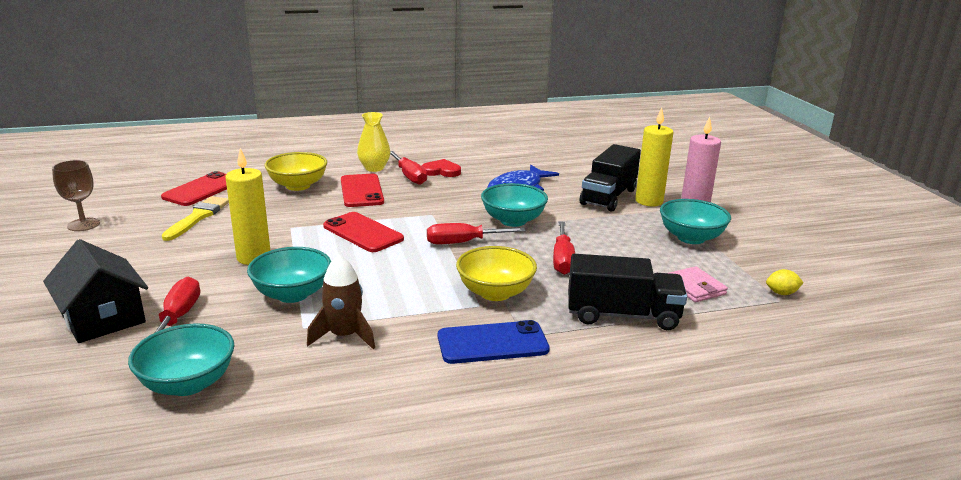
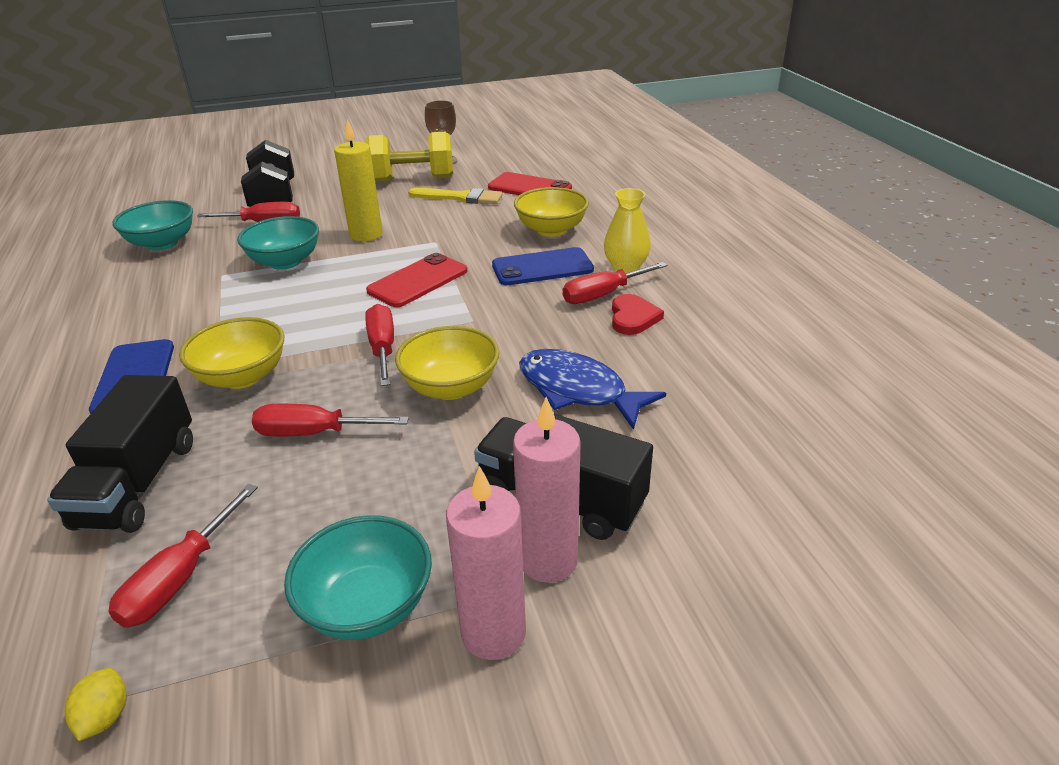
camera: 90 degrees right, 10 degrees up
(103, 318) = (274, 199): black house -> black dumbbell
(123, 239) = (412, 179): none -> yellow dumbbell
(344, 336) = (196, 295): brown rocket -> none
(362, 191) = (542, 267): red phone -> blue phone
(513, 221) = (450, 387): turquoise bowl -> yellow bowl
(649, 201) = (548, 560): yellow candle -> pink candle
(695, 287) = (180, 578): pink wallet -> red screwdriver

